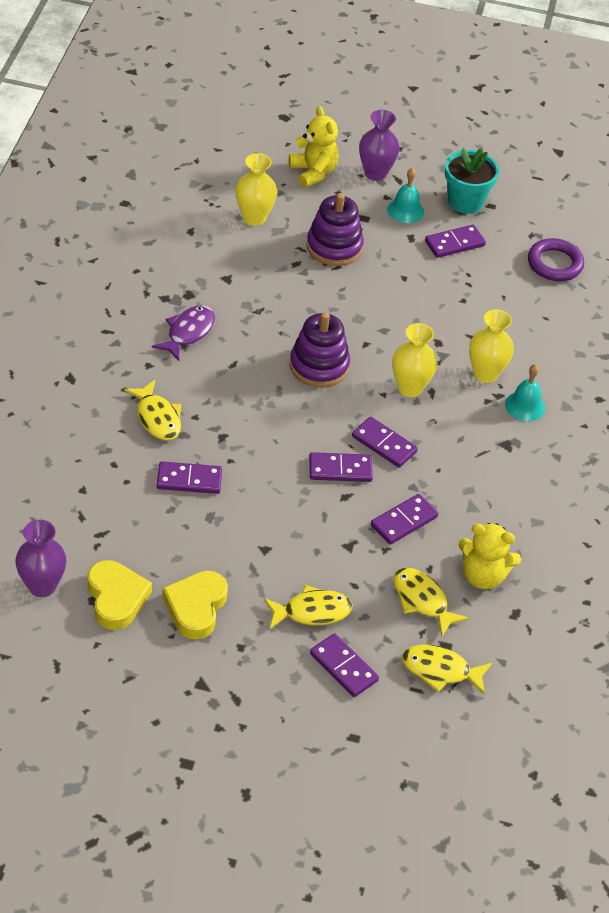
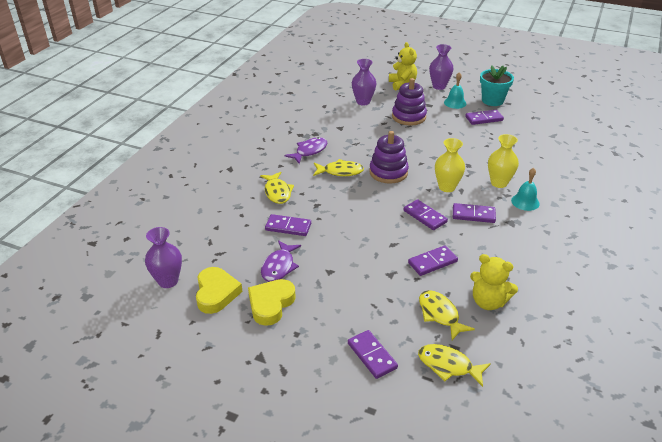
camera: 15 degrees right, 10 degrees down
(192, 548) = (279, 266): none -> purple fish
(254, 217) = (363, 102): yellow vase -> purple vase
(312, 612) = (355, 314): yellow fish -> yellow fish (340, 172)
(340, 469) = (392, 228): purple domino -> purple domino (473, 215)
(555, 264) = (548, 131): purple ring -> none

